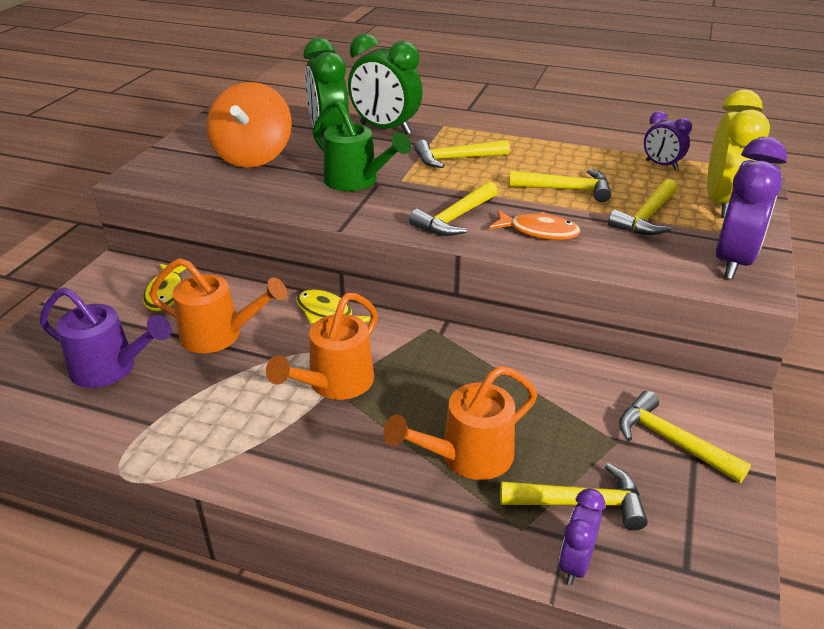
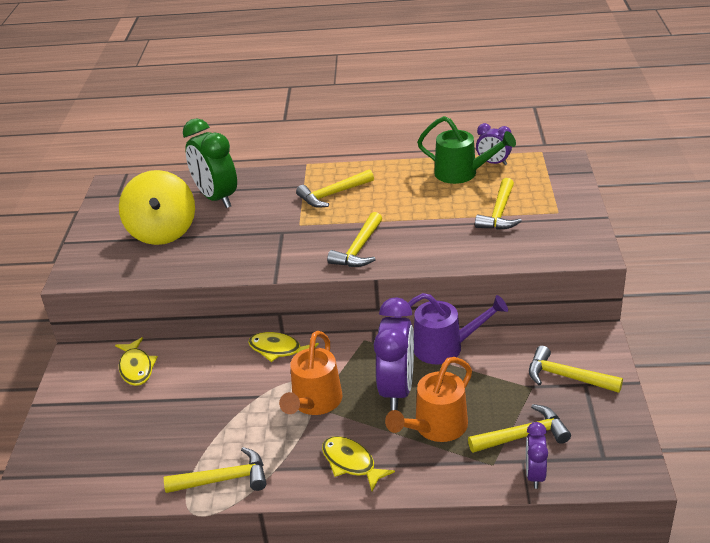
camera: 15 degrees left, 0 degrees up
(111, 369) = (132, 441): purple watering can -> purple watering can (446, 347)
(220, 335) = (203, 390): orange watering can -> none
(253, 156) = (162, 232): orange spinning top -> yellow spinning top
(339, 470) = (351, 463): none -> yellow fish
(357, 181) = (264, 235): green watering can -> green watering can (462, 173)
(385, 129) = (259, 178): green clock -> none
(539, 231) = (427, 245): orange fish -> none
(566, 189) = (431, 203): yellow hammer -> yellow hammer (223, 479)
(722, 203) = (549, 188): yellow clock -> none
(733, 261) = (571, 235): purple clock -> purple clock (397, 389)

